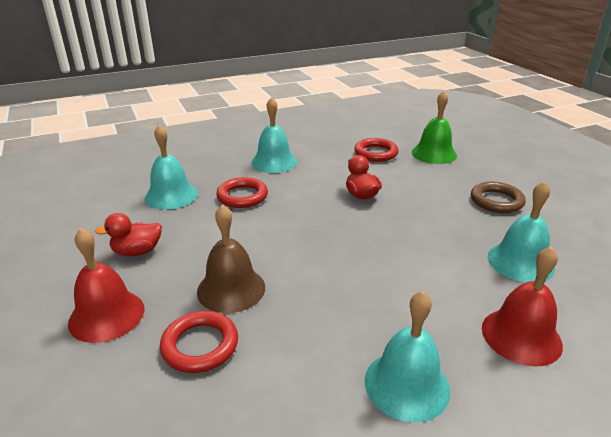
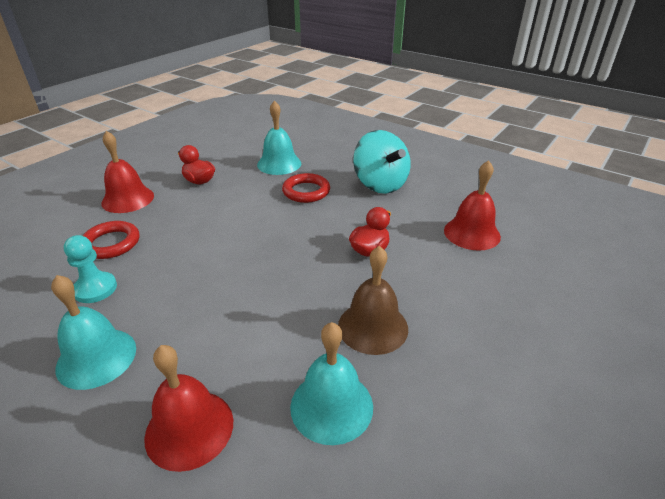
camera: 60 degrees right, 5 degrees up
(231, 289) = (177, 233): brown bell -> brown bell (373, 327)
(274, 162) = (380, 184): turquoise bell -> turquoise spinning top
(285, 371) = (95, 289): none -> turquoise pawn
(376, 153) = (472, 233): red ring -> red bell
(434, 154) = (527, 275): green bell -> none
(496, 201) = (462, 357): brown ring -> none

